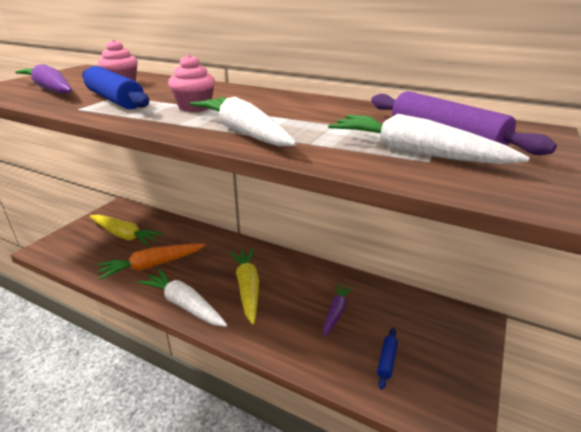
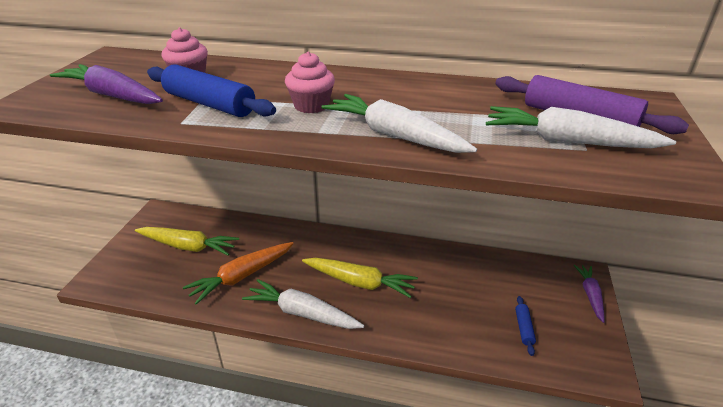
camera: 15 degrees left, 5 degrees up
(247, 288) = (359, 282): yellow carrot -> yellow carrot turned 135 degrees clockwise
(336, 312) = (458, 290): purple carrot -> purple carrot (590, 295)

